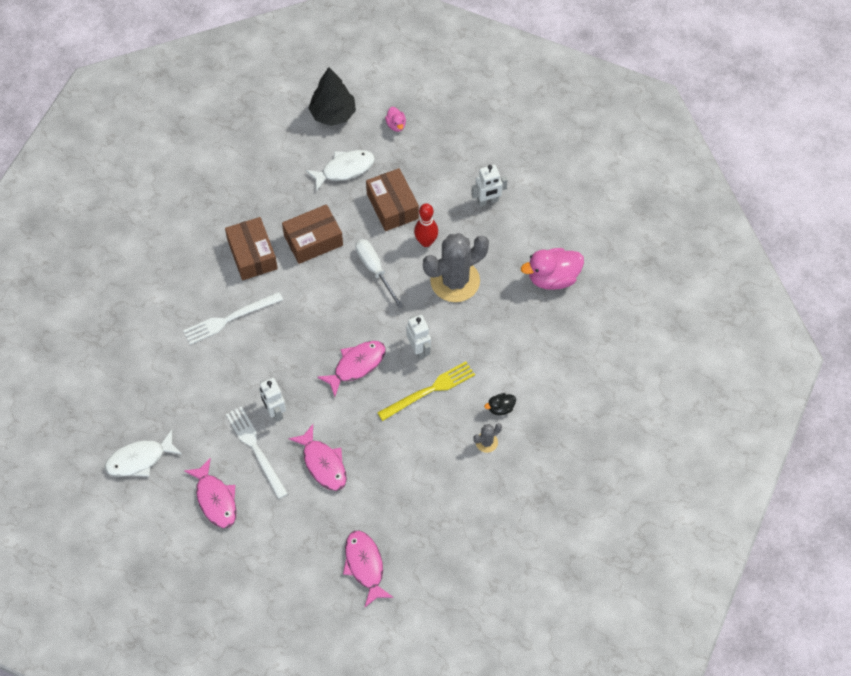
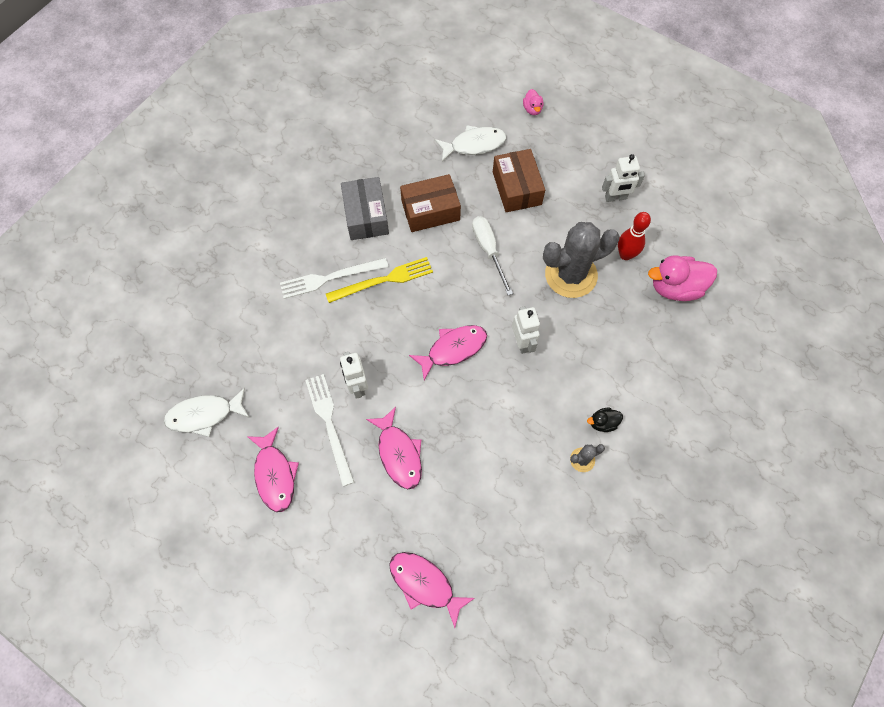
camera: 10 degrees right, 5 degrees up
(252, 255) = (366, 216): brown box -> grey box
(333, 114) = (471, 90): black tree -> none
(365, 565) = (425, 584): pink fish -> pink fish turned 45 degrees counterclockwise
(426, 242) = (546, 229): red bowling pin -> red bowling pin (625, 255)
(429, 390) = (527, 390): yellow fork -> yellow fork (383, 280)

